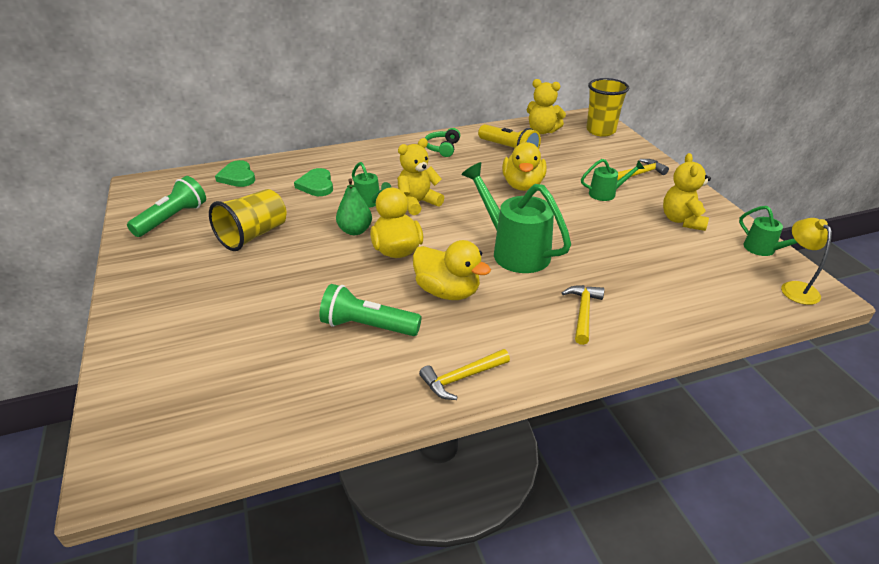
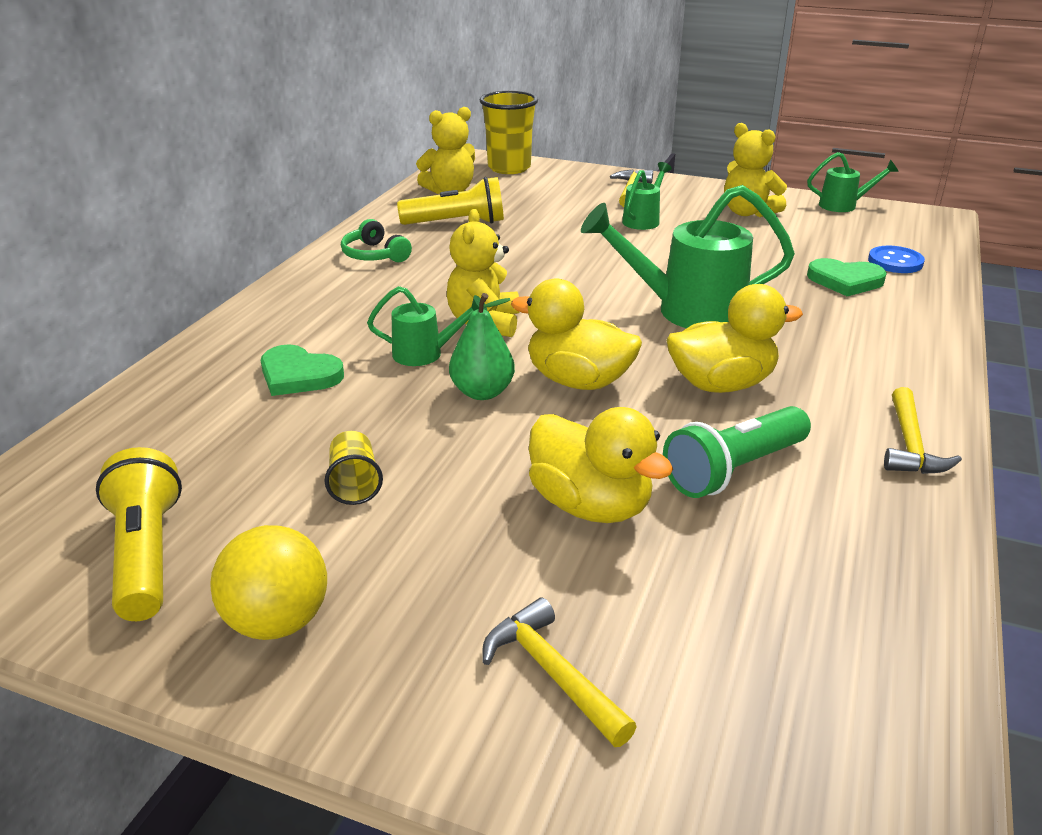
camera: 50 degrees left, 5 degrees down
(158, 262) = (277, 621): none -> yellow ball
(172, 218) = (146, 554): green flashlight -> yellow flashlight
(237, 177) = (130, 434): green heart -> green heart (845, 281)
(253, 235) = (354, 484): yellow cup -> yellow cup, size x0.52
(522, 185) = (553, 250): yellow duck -> yellow duck (590, 505)
(583, 313) = (855, 326): yellow hammer -> yellow hammer (552, 674)
(706, 299) = (895, 262): none -> blue button
(795, 288) = (917, 222): yellow lamp -> none

